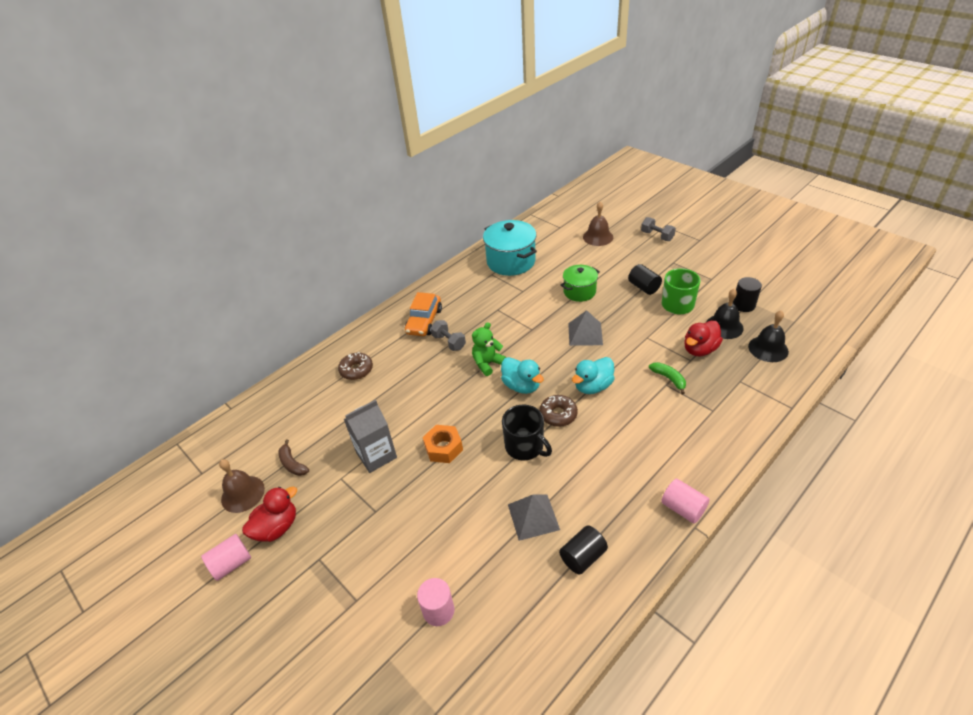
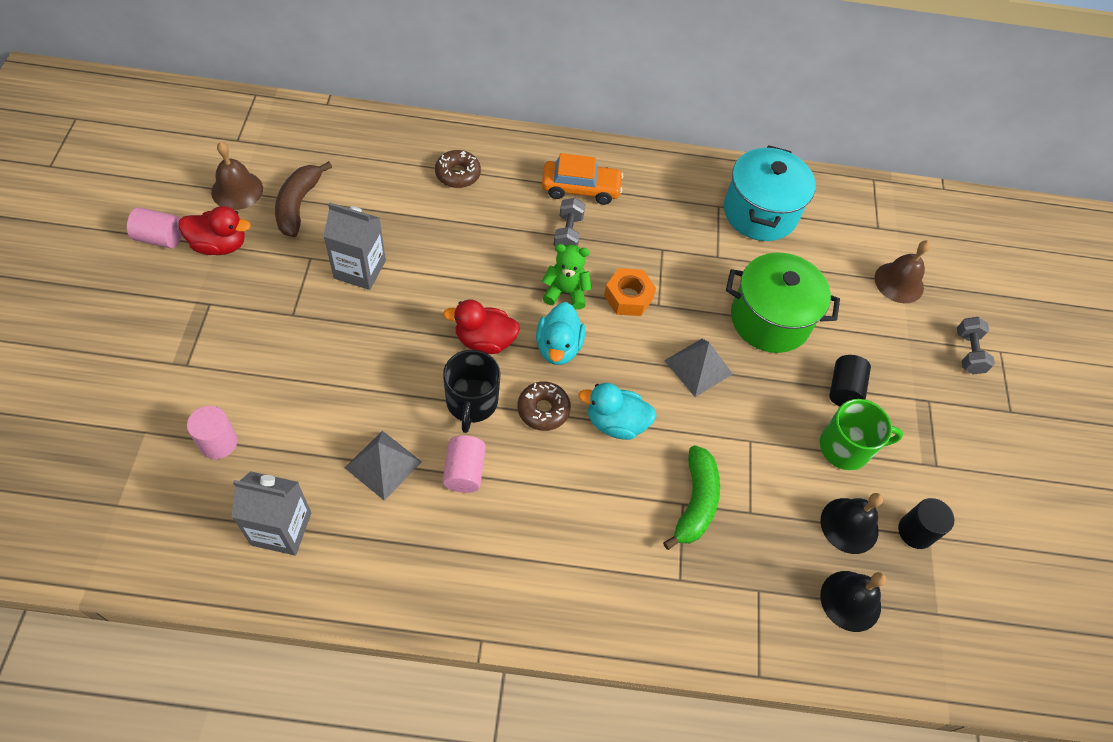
camera: 40 degrees right, 15 degrees up
(292, 464) = (298, 205): brown banana -> brown banana, size x1.59
(424, 321) = (580, 188): orange car -> orange car turned 150 degrees counterclockwise
(443, 448) = (413, 324): orange nut -> orange nut (628, 297)
(538, 603) = (281, 529): none -> grey carton
(579, 292) = (770, 319): green pot -> green pot, size x1.62
(583, 557) = (364, 542): black cylinder -> none
(669, 379) = (695, 502): green banana -> green banana, size x1.59
(683, 508) = (499, 615): pink cylinder -> pink cylinder (464, 471)
(699, 349) = (778, 514): red duck -> red duck (484, 340)

